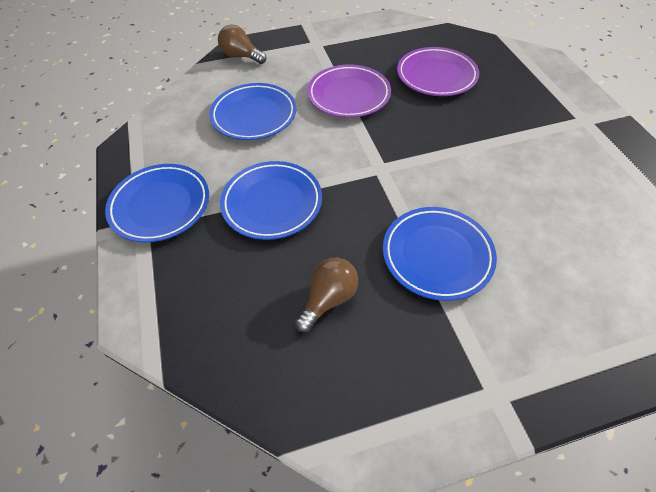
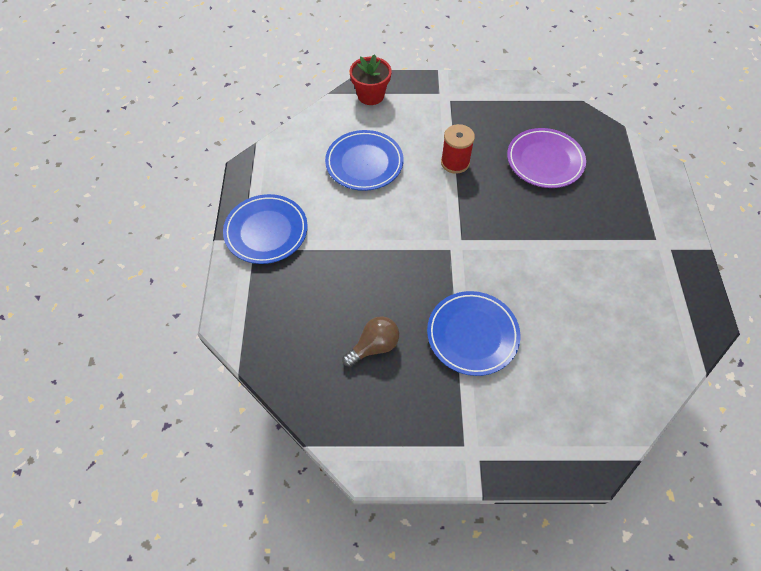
camera: 15 degrees right, 5 degrees up
(241, 56) = (370, 95): brown light bulb -> red flower pot
(272, 203) = (355, 253): blue plate -> none
(348, 95) = (455, 162): purple plate -> red spool

